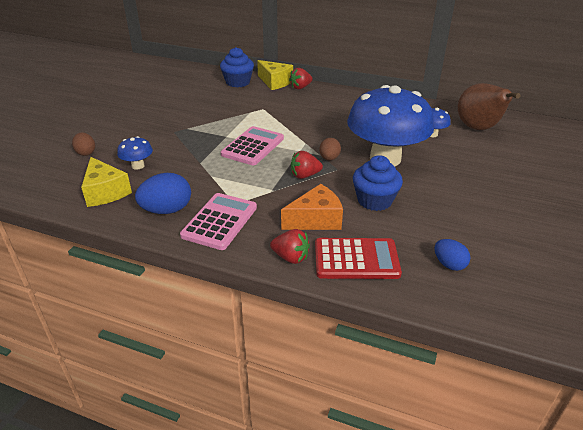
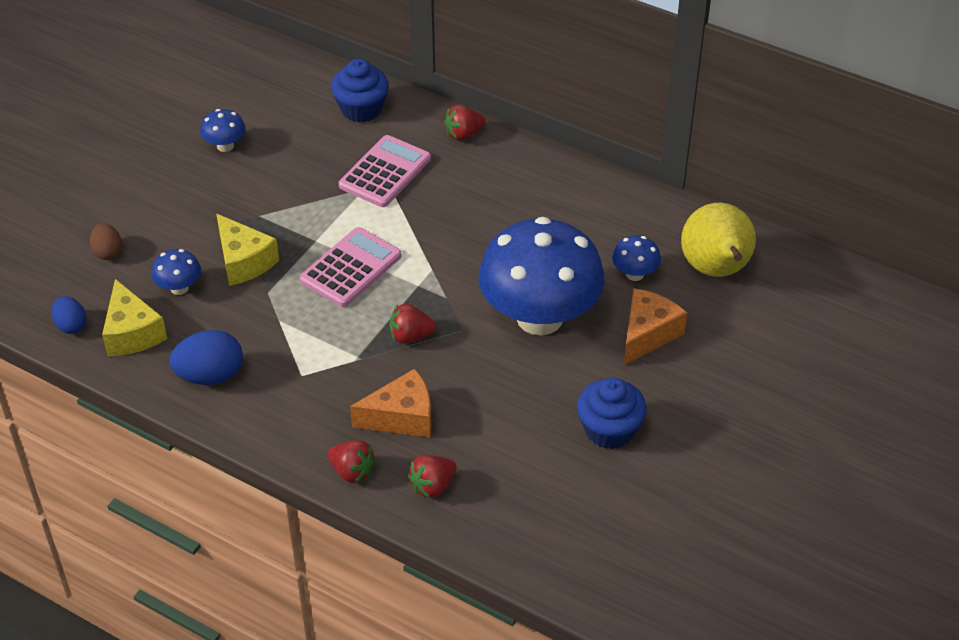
camera: 10 degrees right, 10 degrees up
(159, 101) = (225, 146): none -> blue mushroom
(220, 221) = (276, 404): pink calculator -> pink calculator (385, 172)
(275, 82) = (424, 115): yellow cheese -> yellow cheese (244, 261)
(329, 158) = (457, 307): brown egg -> none
(356, 259) = (432, 486): red calculator -> red strawberry
(374, 200) = (492, 394): blue cupcake -> blue cupcake (609, 430)
(449, 264) = (545, 509): blue egg -> blue egg (71, 325)
(458, 160) = (647, 334): none -> orange cheese
(478, 129) = (716, 270): brown pear -> yellow pear

